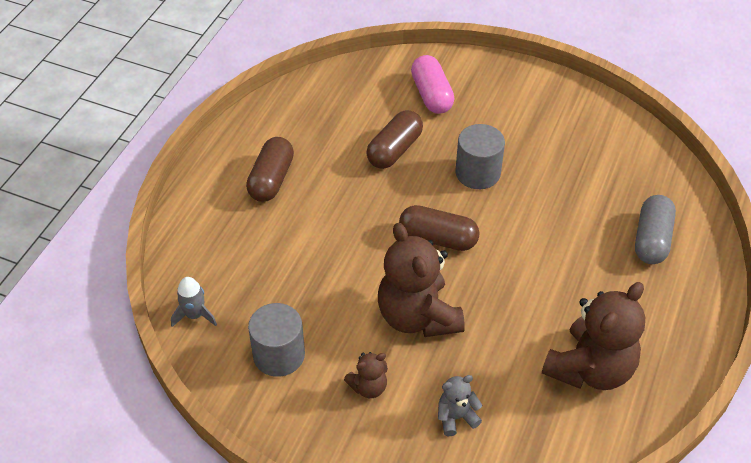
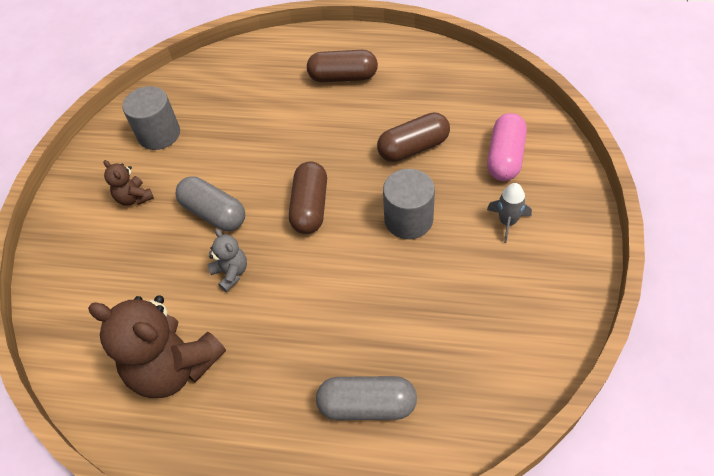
camera: 80 degrees right, 5 degrees up
(195, 315) = (189, 77): grey rocket -> grey rocket (507, 222)
(394, 150) = (413, 148): brown capsule -> brown capsule turned 45 degrees counterclockwise
(417, 316) = (214, 213): brown teddy bear -> grey capsule
(431, 95) = (505, 157): pink capsule -> pink capsule turned 45 degrees counterclockwise
(456, 417) = (109, 266): grey teddy bear -> grey teddy bear (231, 273)

